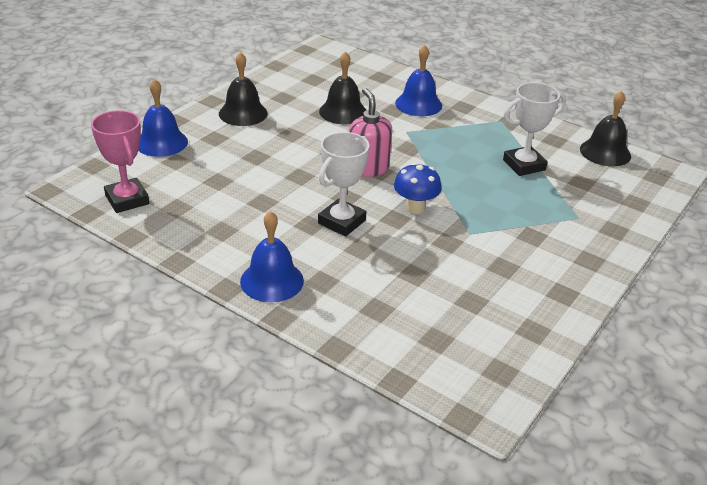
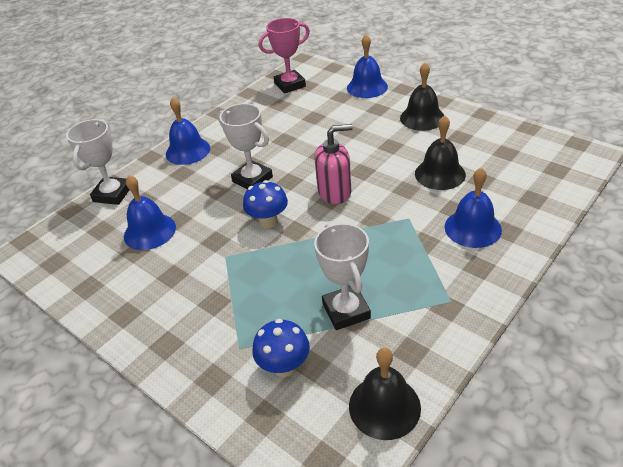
camera: 100 degrees right, 5 degrees up
(364, 341) = (112, 194): none -> white trophy
(437, 293) = (149, 231): none -> blue bell
(588, 194) = (284, 366): none -> blue mushroom

